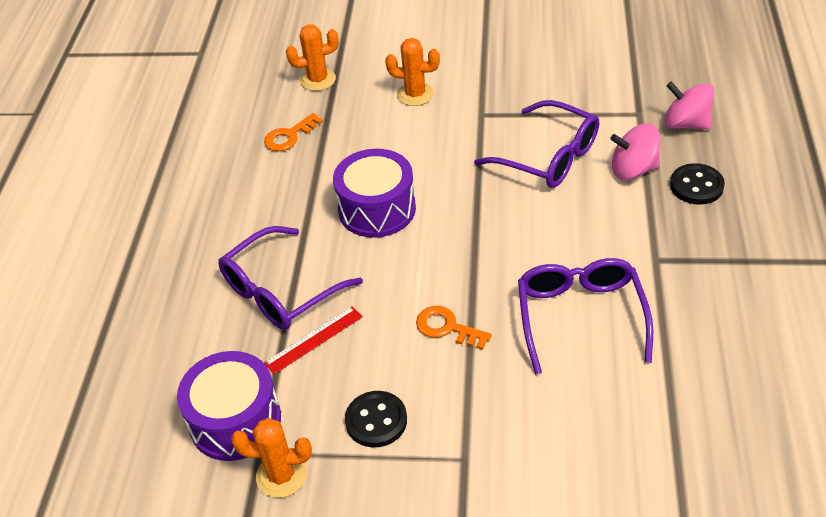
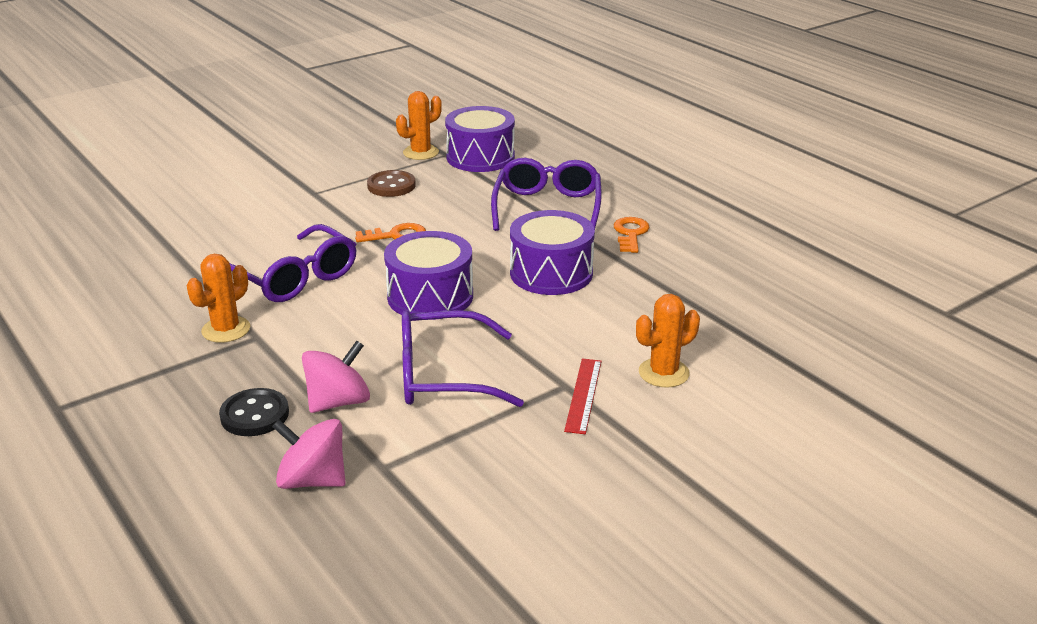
camera: 135 degrees right, 15 degrees down
(289, 136) = (717, 287): orange key -> orange key (630, 234)
(314, 339) = (485, 198): red ruler -> red ruler (583, 395)
(318, 80) = (785, 342): orange cactus -> orange cactus (226, 330)
(376, 420) = (391, 186): black button -> brown button
(490, 233) = (430, 296): none -> purple drum
(686, 124) = (313, 480): pink spinning top -> pink spinning top turned 150 degrees counterclockwise

